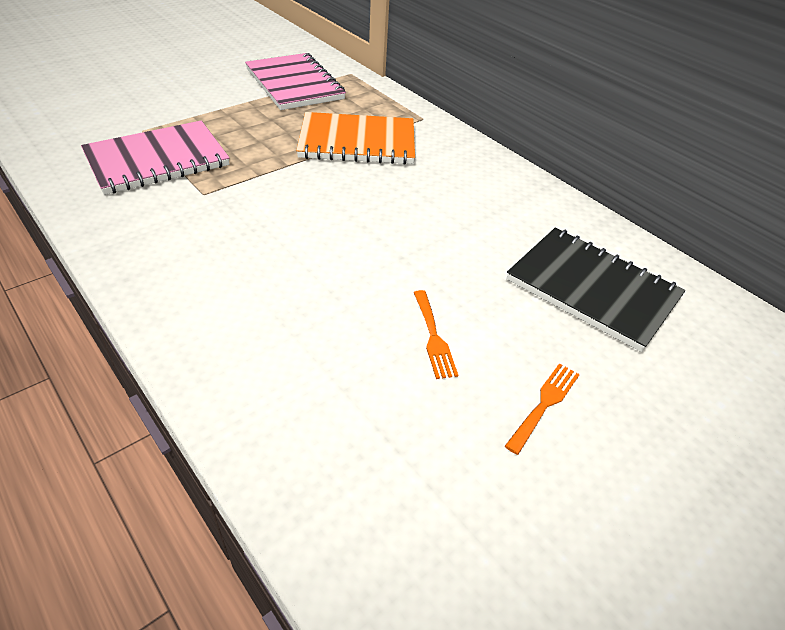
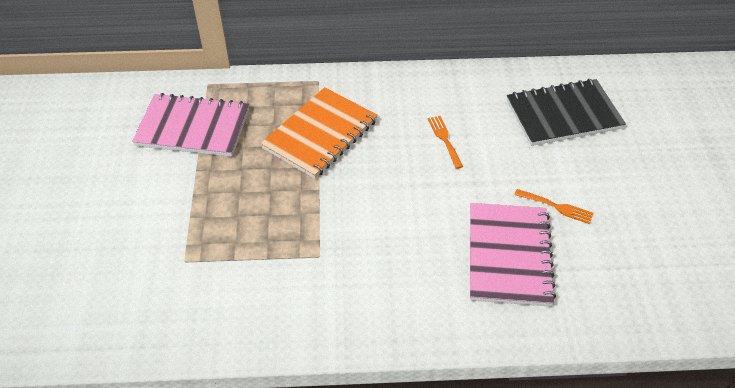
camera: 50 degrees left, 5 degrees up
(157, 160) = (245, 267): pink notebook -> pink notebook (508, 256)
(544, 404) = (633, 190): orange fork -> orange fork (444, 139)

